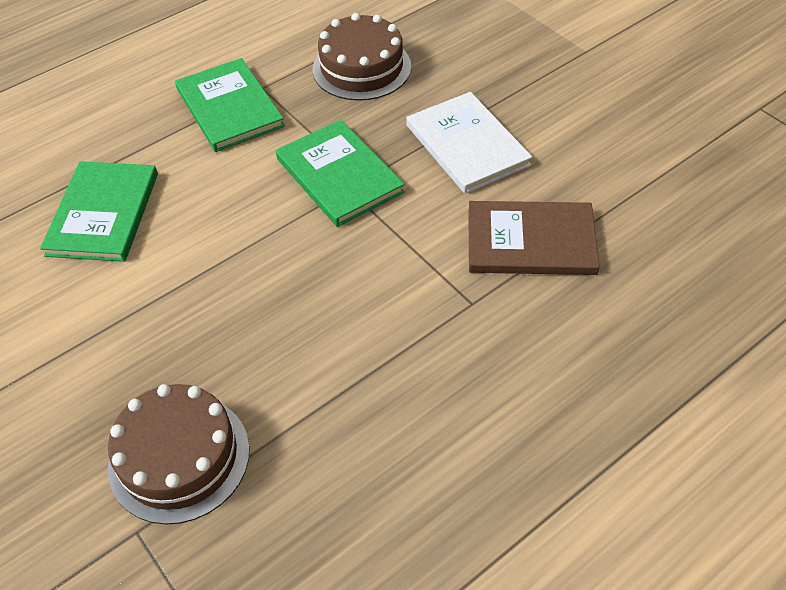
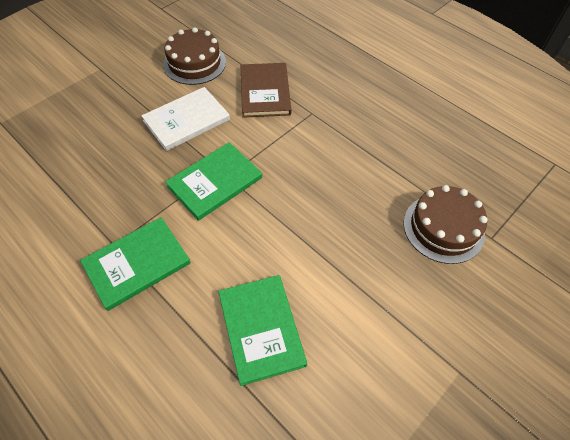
camera: 100 degrees left, 5 degrees up
(103, 214) = (261, 329): green book -> green book turned 75 degrees clockwise
(361, 68) = (98, 182): brown cake -> brown cake (194, 63)

